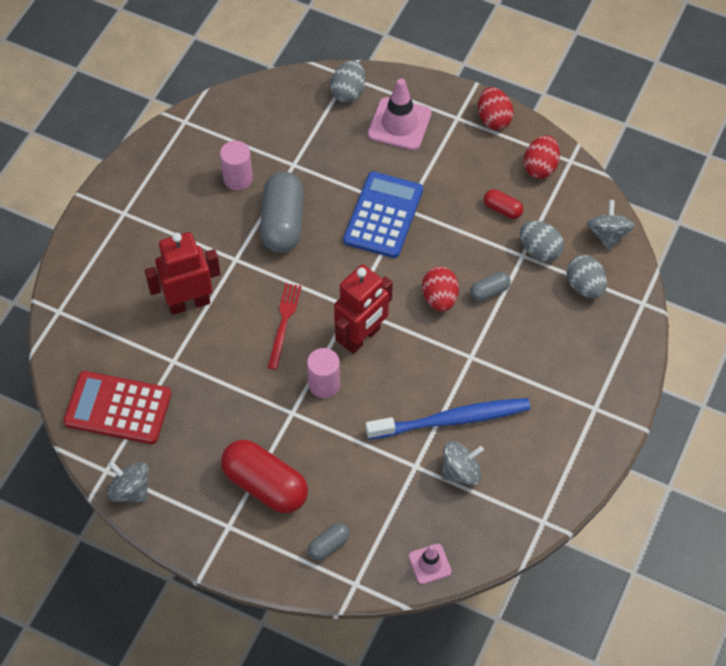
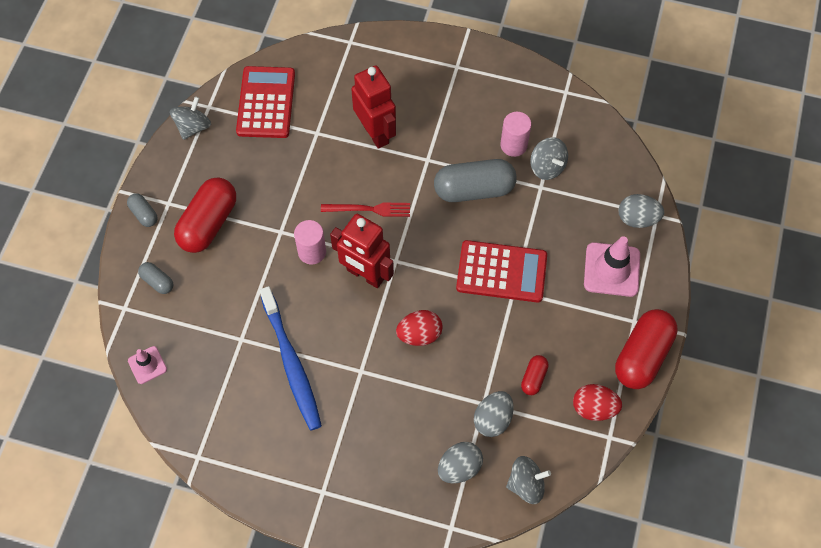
camera: 80 degrees right, 5 degrees up
(383, 215) = (501, 272): blue calculator -> red calculator
(461, 471) = (240, 378): grey spinning top -> grey spinning top (547, 167)
(489, 291) = (435, 378): grey capsule -> grey capsule (144, 214)
(493, 119) = (642, 355): red egg -> red capsule

